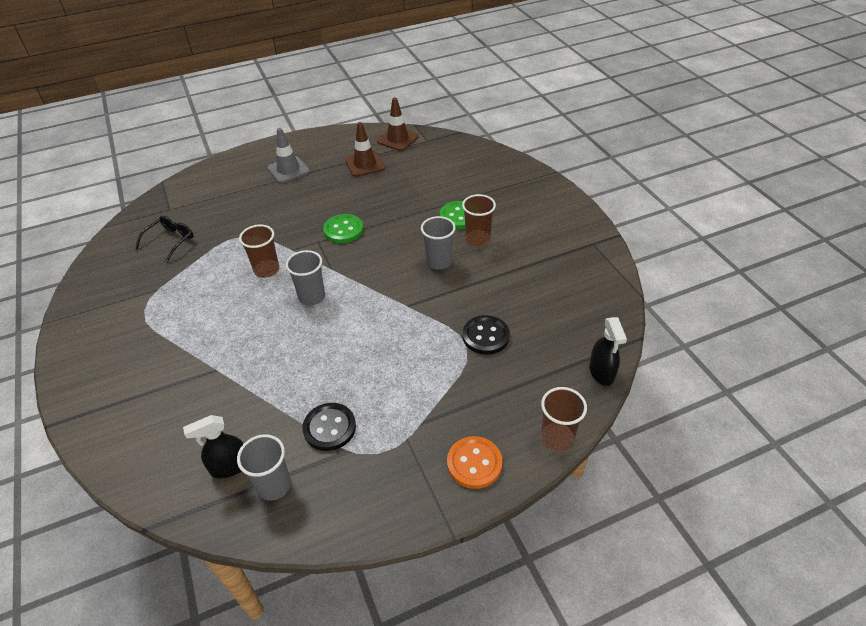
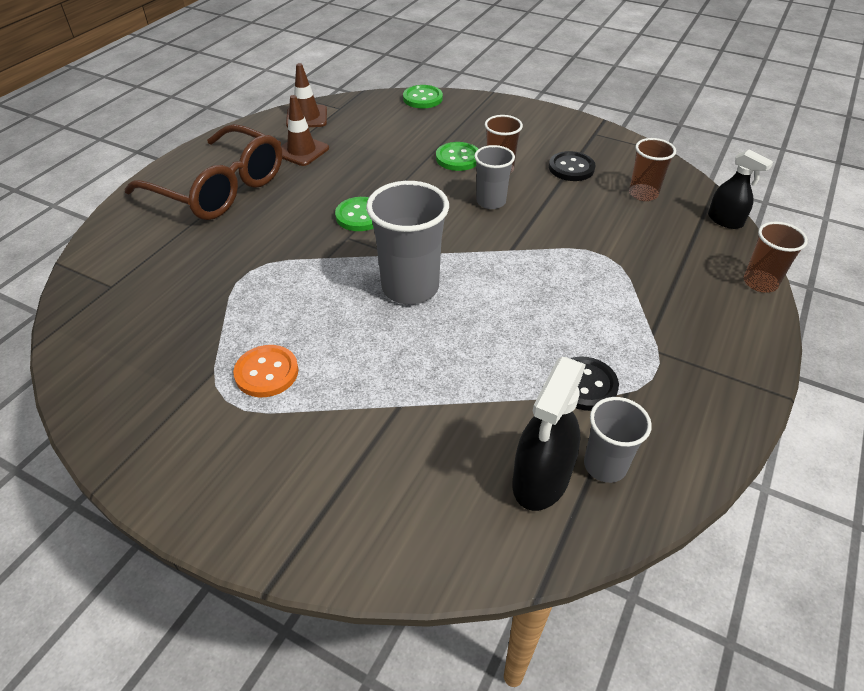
camera: 40 degrees left, 0 degrees up
(170, 241) = (160, 317): black glasses -> none
(230, 466) = (541, 479): black spray bottle -> black spray bottle, size x1.55
(266, 270) = (325, 288): brown cup -> brown cup (643, 194)
(288, 170) = (218, 188): grey traffic cone -> brown glasses
(312, 297) = (410, 287): grey cup -> grey cup, size x1.68
(474, 463) = (732, 337): orange button -> orange button (266, 372)
(486, 336) = (609, 239): black button -> black button (571, 168)
(494, 155) = (422, 98): none -> green button

